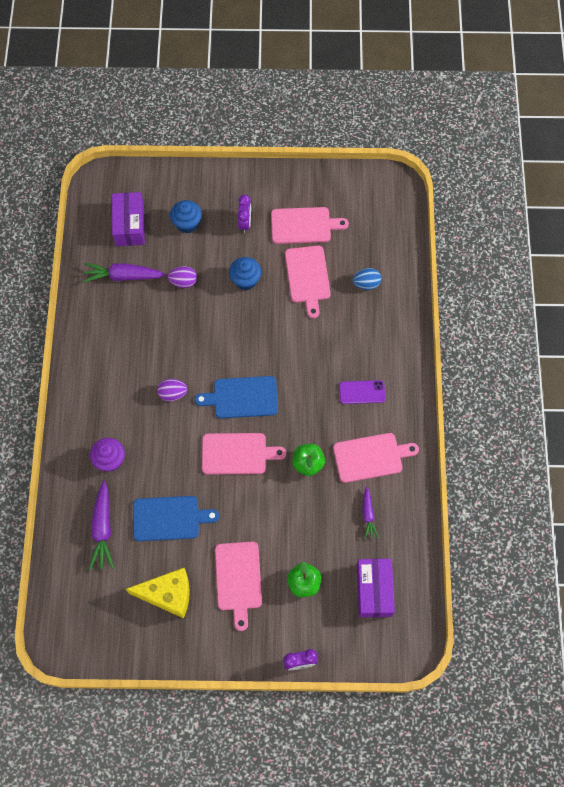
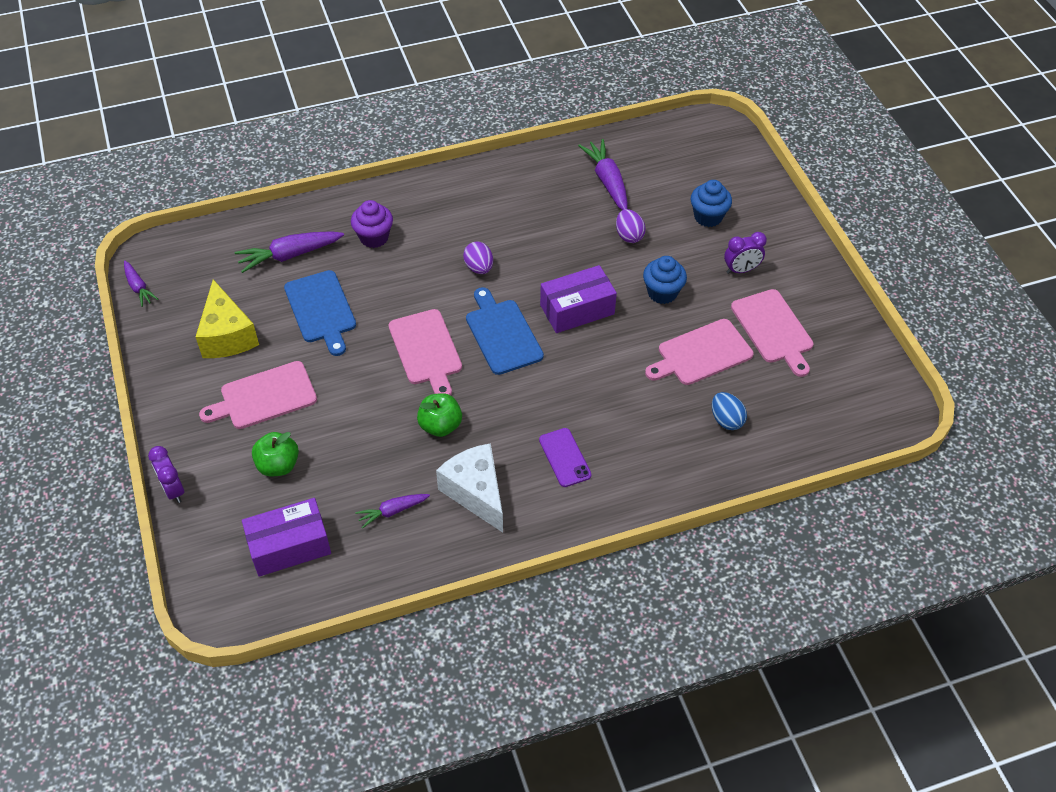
camera: 70 degrees right, 15 degrees down
(89, 656) = (138, 287): none -> purple carrot
(129, 225) = (676, 167): purple box -> purple box (577, 309)
(371, 457) = (476, 493): pink cutting board -> white cheese

